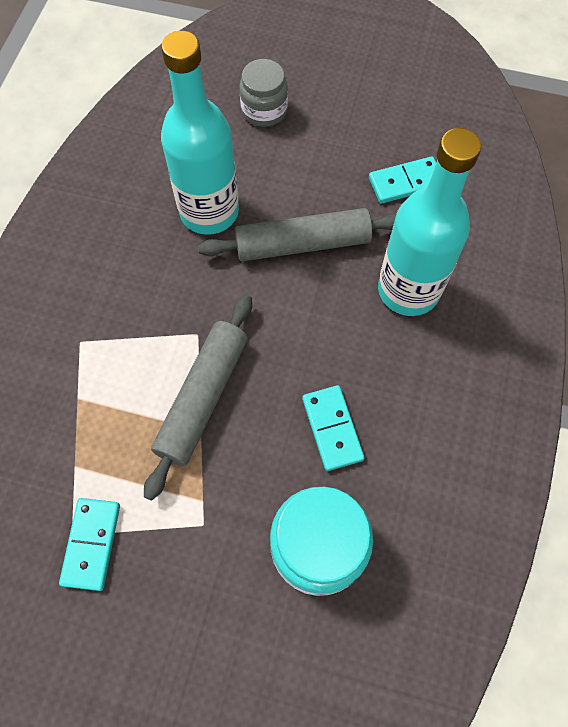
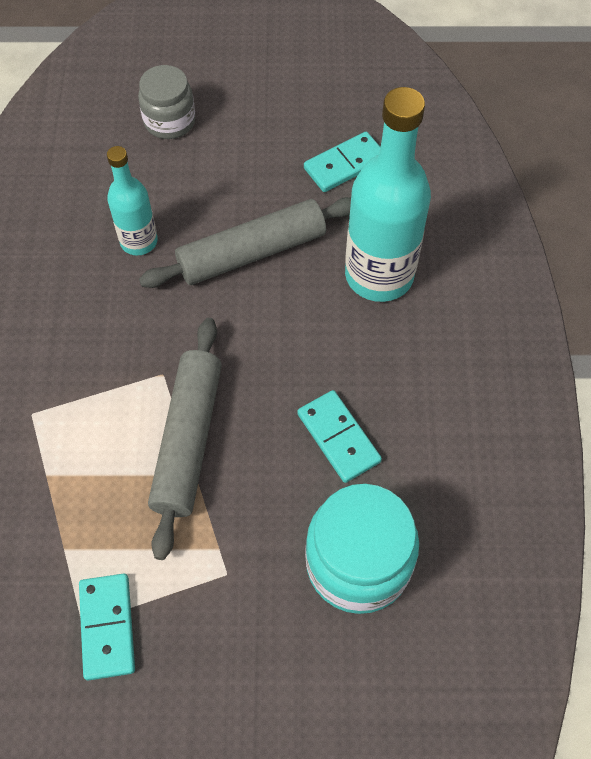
camera: 15 degrees left, 5 degrees down
(209, 211) = (139, 241): turquoise bottle -> turquoise bottle, size x0.56

